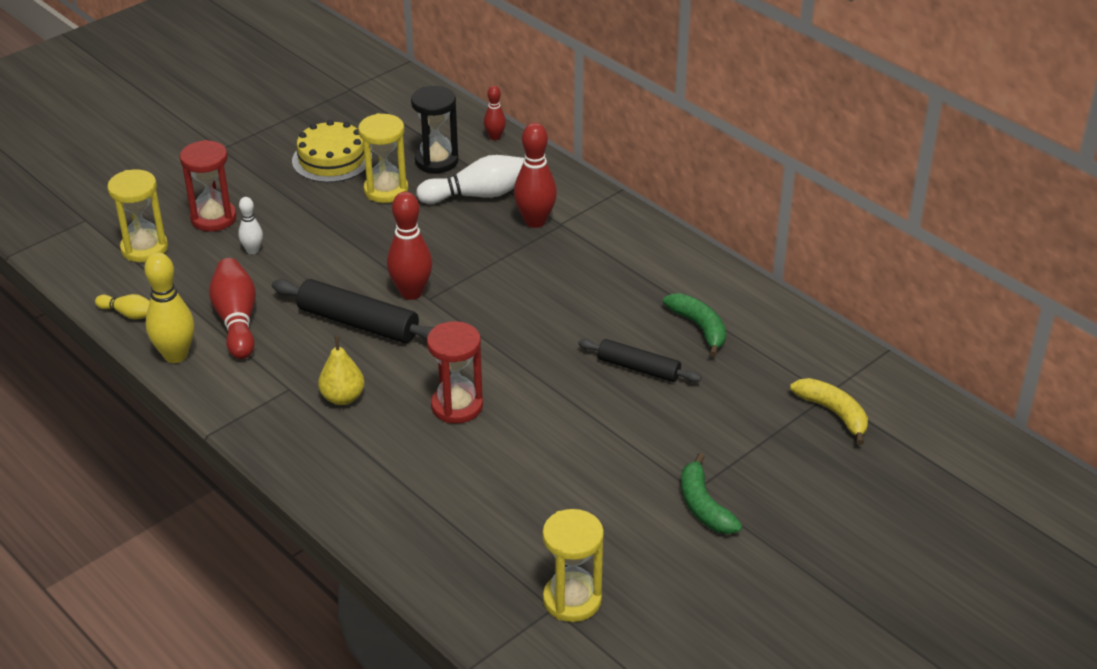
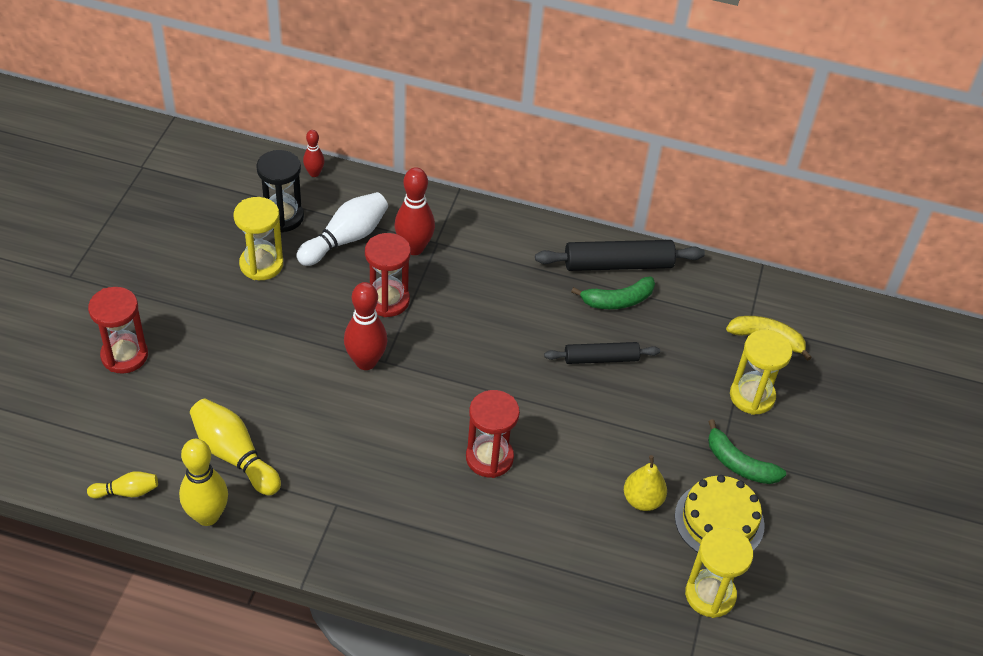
camera: 35 degrees left, 10 degrees up
(144, 248) = (83, 415): yellow hourglass -> yellow hourglass (752, 396)
(237, 320) = (234, 455): red bowling pin -> yellow bowling pin
(253, 250) = (190, 375): white bowling pin -> none
(332, 159) = (186, 249): yellow cake -> yellow cake (719, 520)
(343, 397) = (390, 492): yellow pear -> yellow pear (642, 500)
(358, 323) = (344, 412): black rolling pin -> black rolling pin (618, 264)
(473, 253) = (387, 300): none -> red hourglass
(699, 327) = (617, 300): green banana -> green banana turned 135 degrees clockwise

